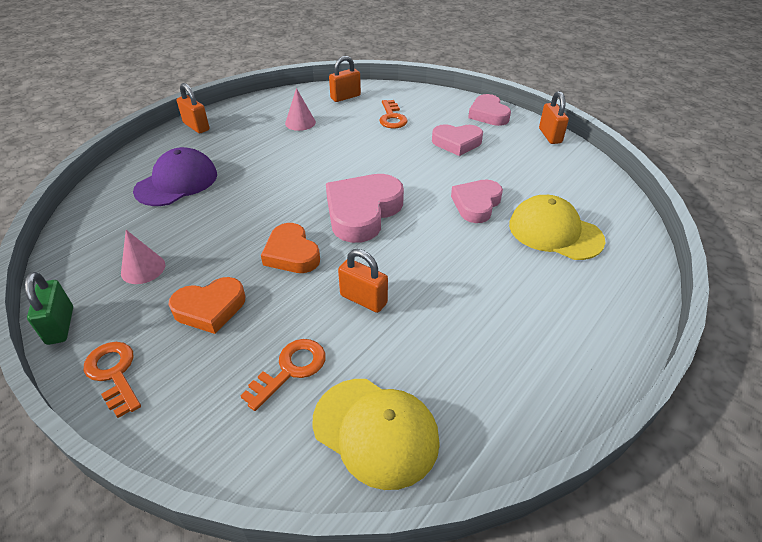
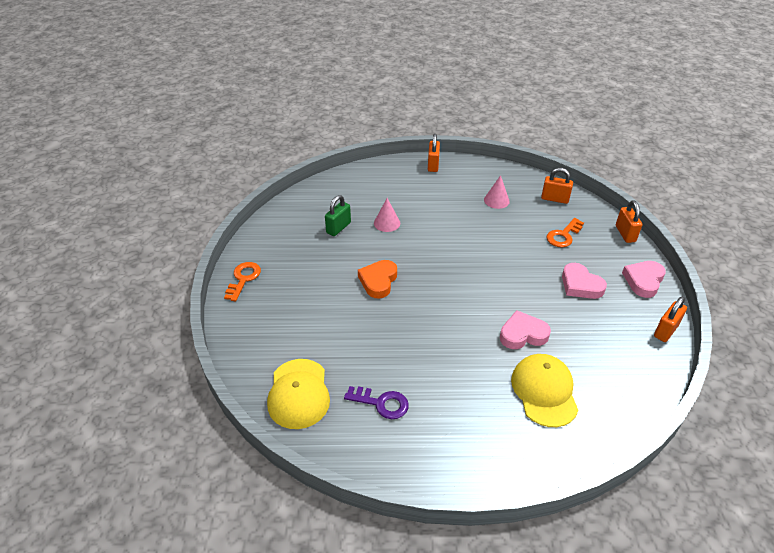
camera: 50 degrees right, 0 degrees up
(60, 325) = (250, 240): green padlock -> green padlock (338, 228)
(143, 268) = (308, 237): pink cone -> pink cone (387, 223)
(177, 182) = (379, 197): purple cap -> none
(210, 308) = (309, 280): orange heart -> none
(290, 370) = (303, 337): orange key -> none
(362, 212) = (447, 286): pink heart -> none
(363, 299) = (377, 333): orange padlock -> orange padlock (625, 234)
(465, 357) = (381, 403): none -> purple key

